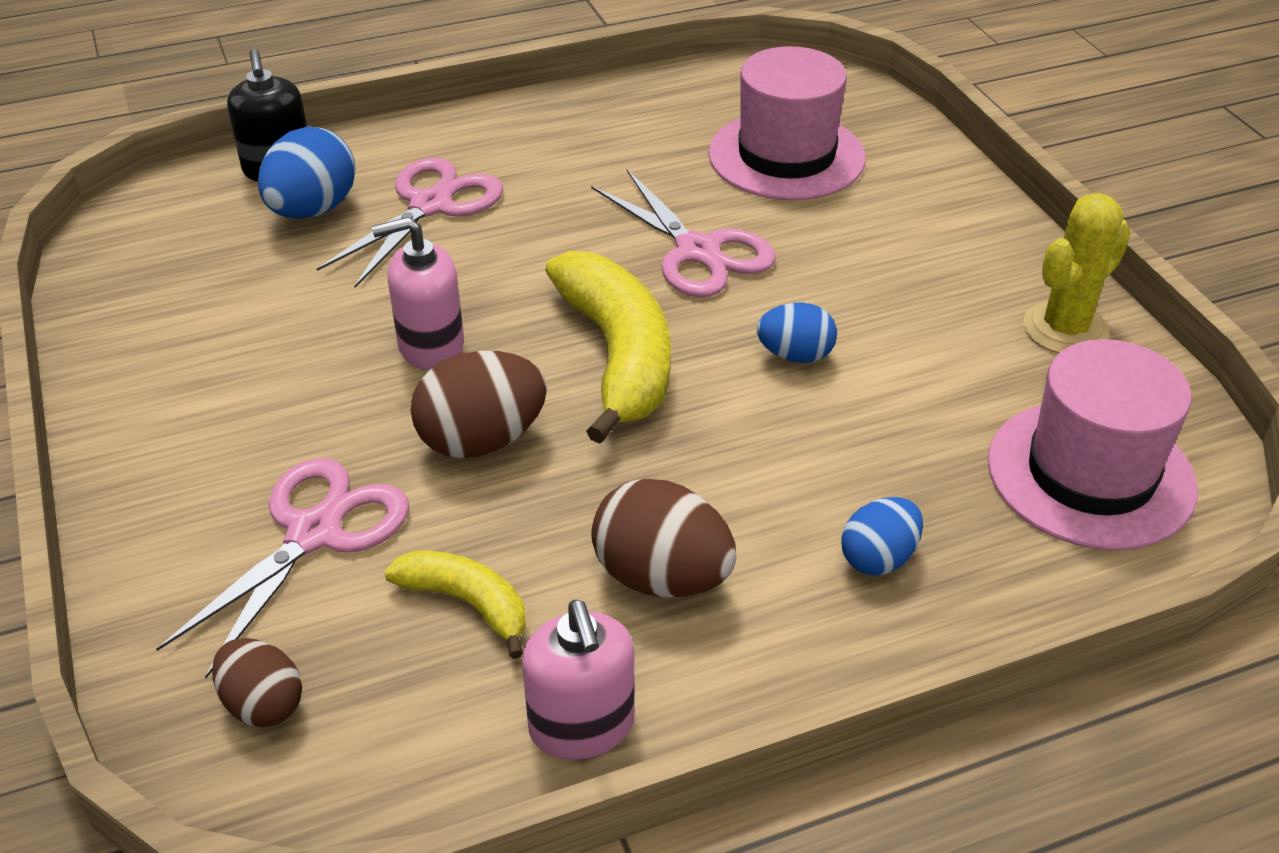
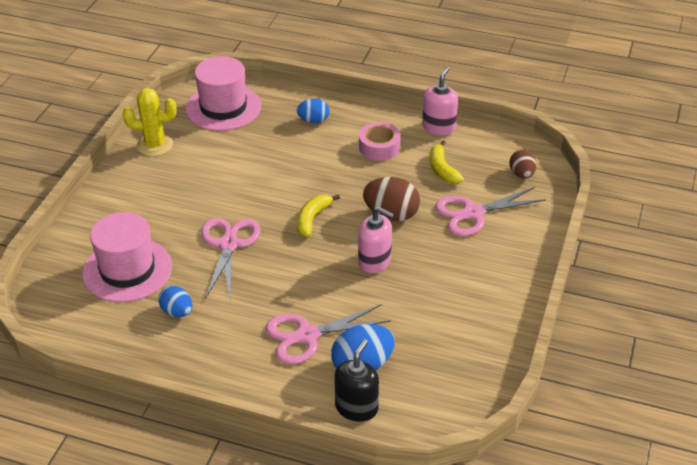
camera: 140 degrees left, 0 degrees up
(617, 356) = (312, 219): yellow banana -> yellow banana, size x0.55
(662, 577) = (379, 147): brown egg -> pink tape
(795, 355) = (253, 185): blue egg -> blue egg (177, 312)

